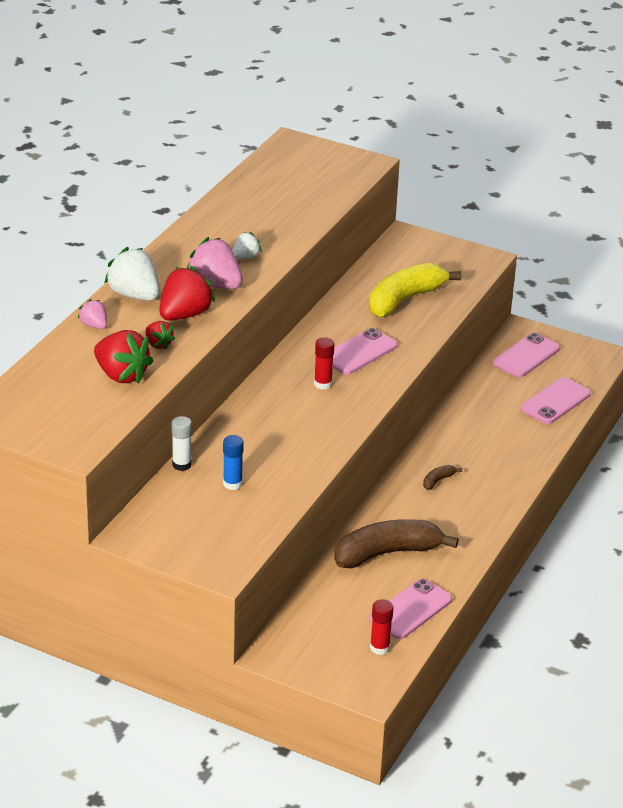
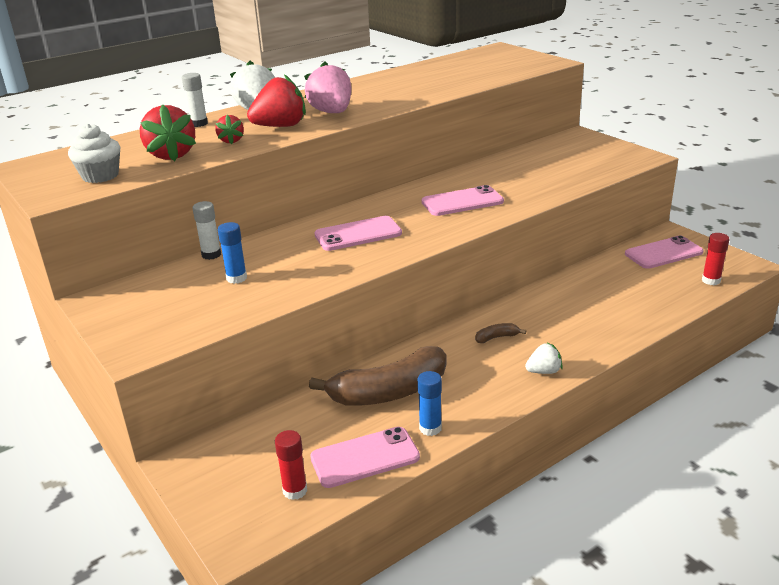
camera: 30 degrees right, 5 degrees down
(86, 415) = (100, 176): none -> white cupcake
(94, 325) = (199, 124): pink strawberry -> white glue stick
(245, 257) = (379, 100): white strawberry -> white strawberry (544, 371)
(323, 384) = (405, 218): red glue stick -> red glue stick (711, 280)
(387, 553) = (389, 392): brown banana -> brown banana turned 150 degrees clockwise
(404, 299) = (540, 173): yellow banana -> none
(442, 574) = (430, 428): none -> blue glue stick
(555, 401) = (671, 294): pink phone -> pink phone (358, 234)

